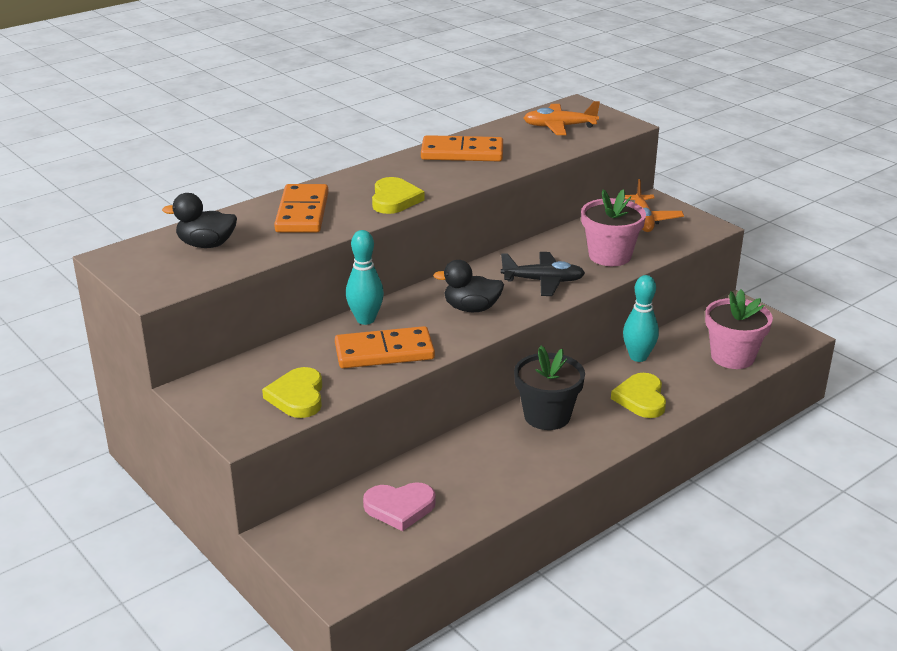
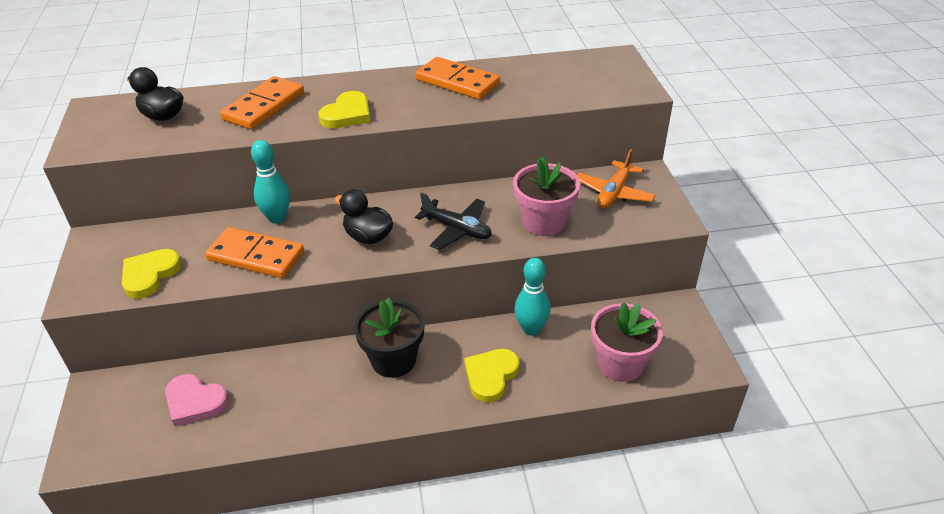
camera: 30 degrees right, 10 degrees up
(559, 127) = (574, 76): orange plane -> none

